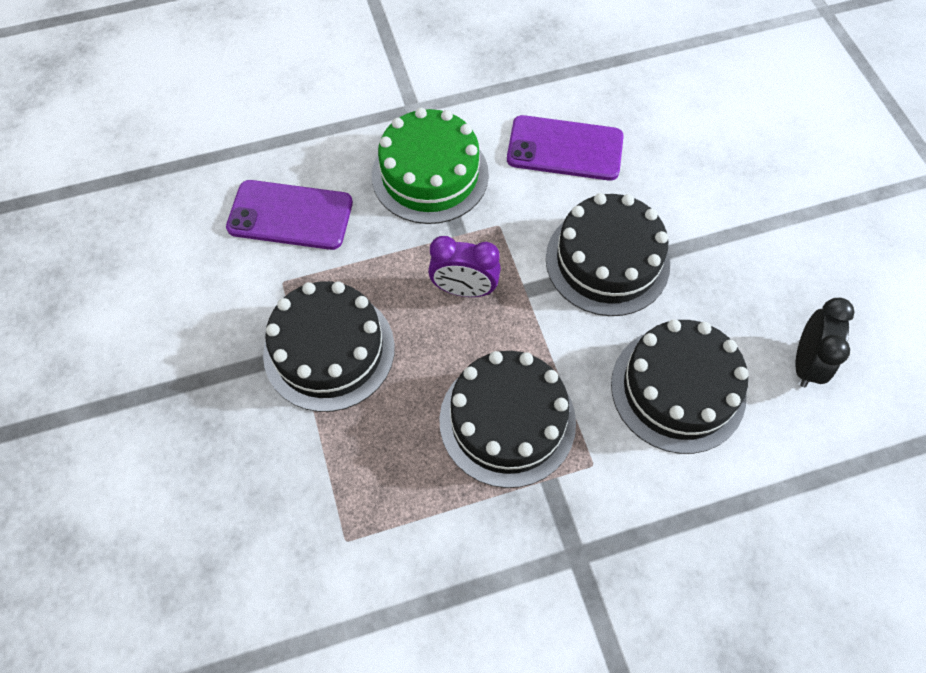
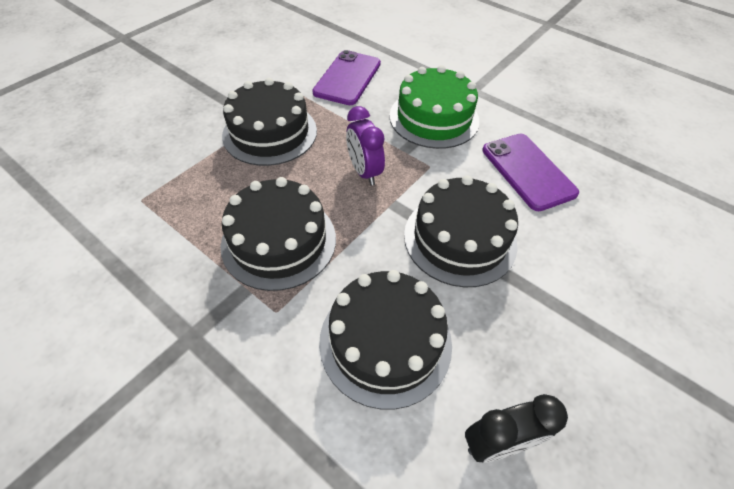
camera: 55 degrees right, 10 degrees down
(290, 215) = (347, 78): purple phone -> purple phone turned 45 degrees clockwise

